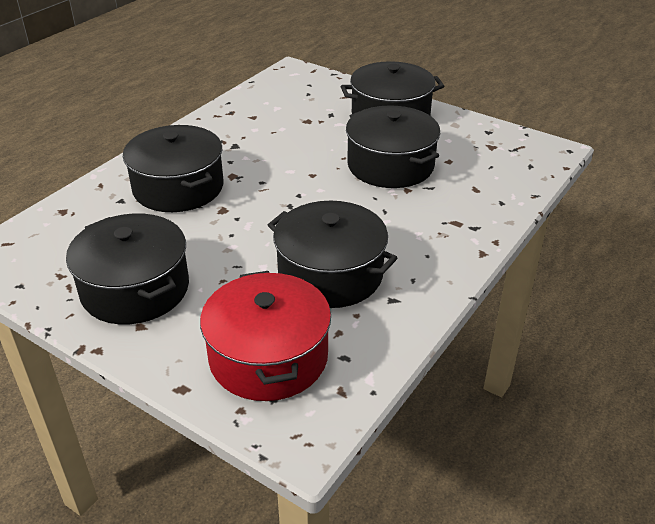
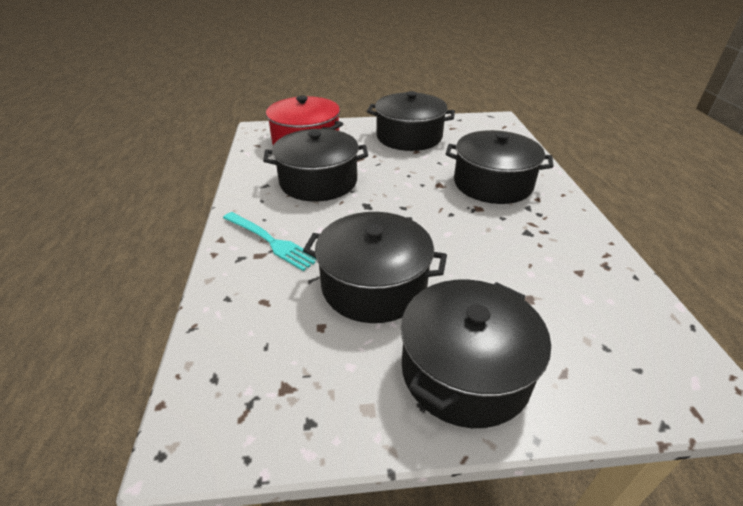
camera: 140 degrees right, 0 degrees up
(437, 229) = (271, 241): none -> turquoise fork

